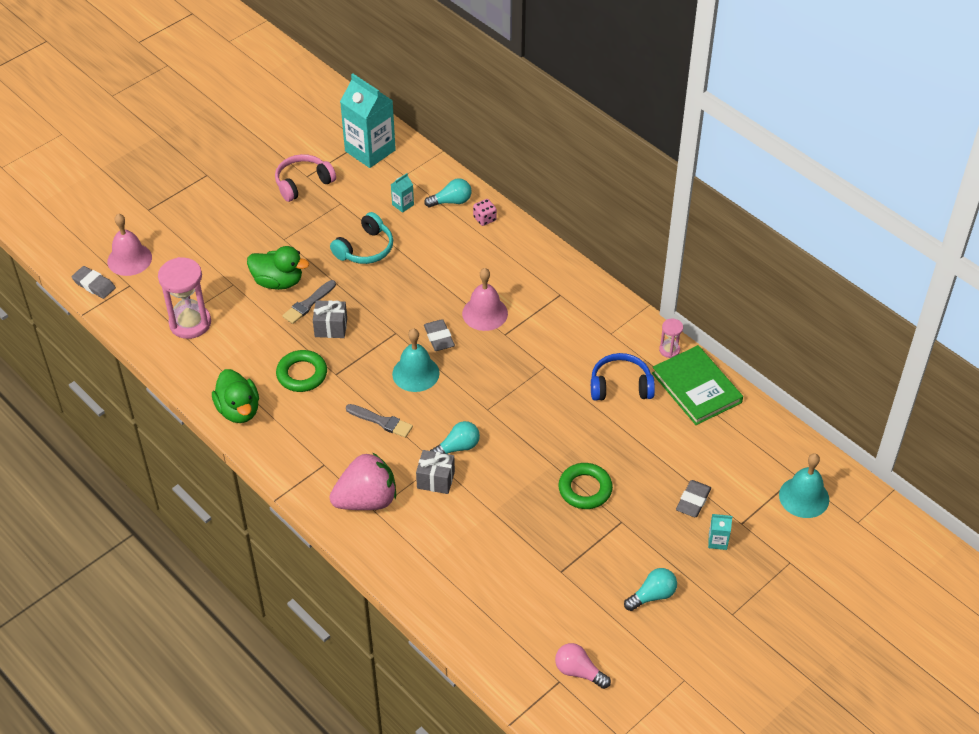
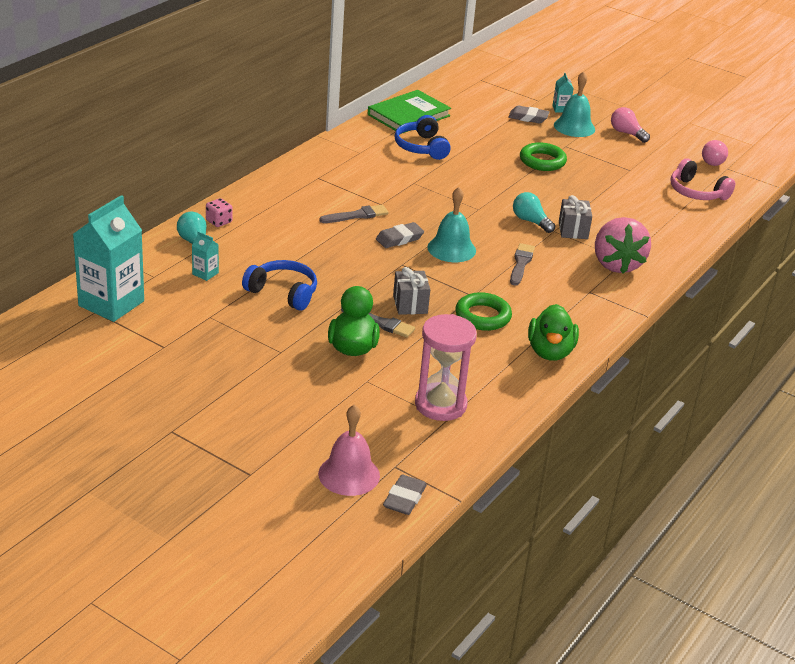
camera: 105 degrees left, 15 degrees down
(238, 410) = (550, 352): green duck -> green duck turned 135 degrees clockwise
(303, 183) = (177, 348): pink headphones -> pink headphones (696, 192)
(365, 249) = (283, 292): turquoise headphones -> blue headphones
(366, 500) = (616, 264): pink strawberry -> pink strawberry turned 150 degrees counterclockwise
(485, 313) = (357, 215): pink bell -> grey brush
(652, 595) = (627, 133): turquoise light bulb -> pink light bulb
(669, 350) = (370, 126): pink hourglass -> none
(804, 497) = (500, 77): turquoise bell -> turquoise bell (574, 127)

